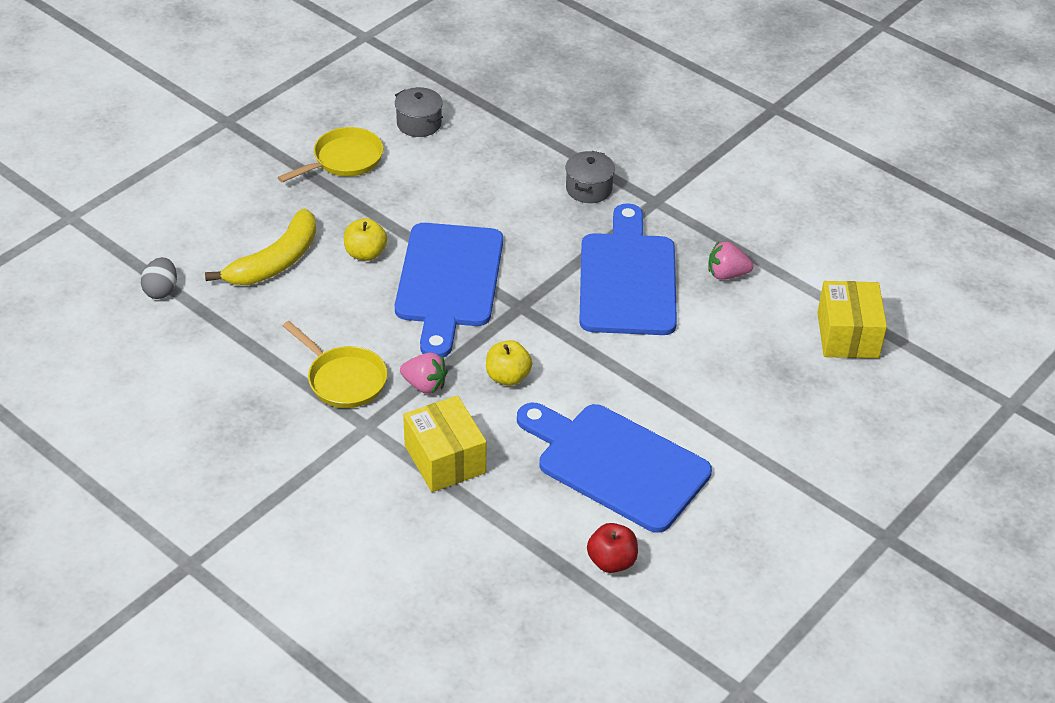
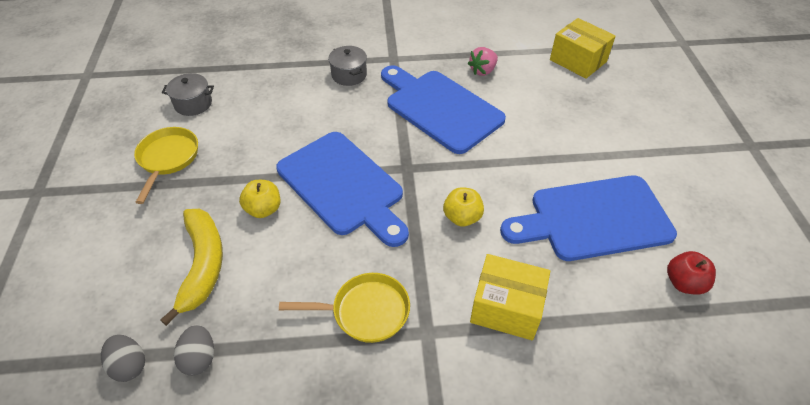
camera: 45 degrees left, 5 degrees up
(205, 320) = (199, 358): none -> grey egg
(424, 385) = (422, 267): pink strawberry -> none

